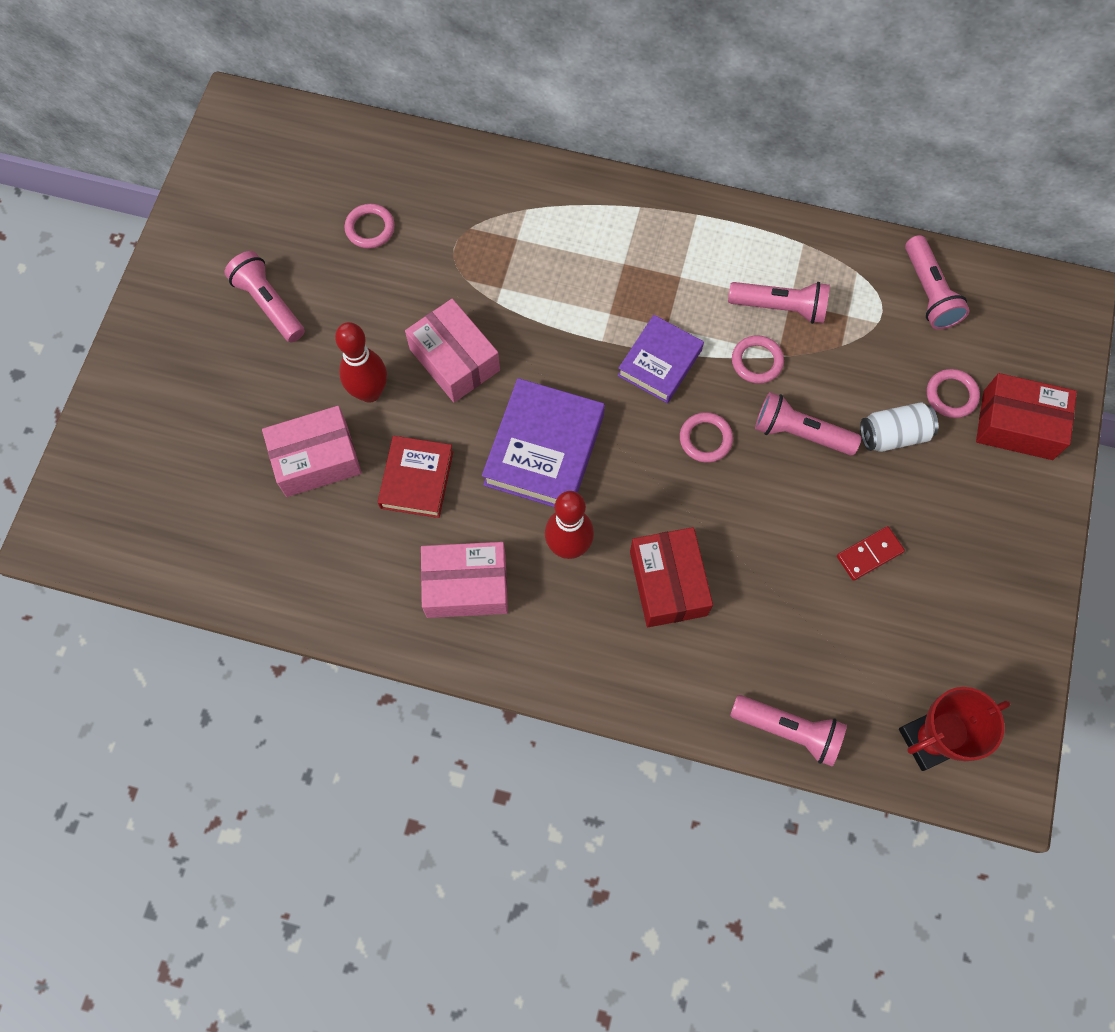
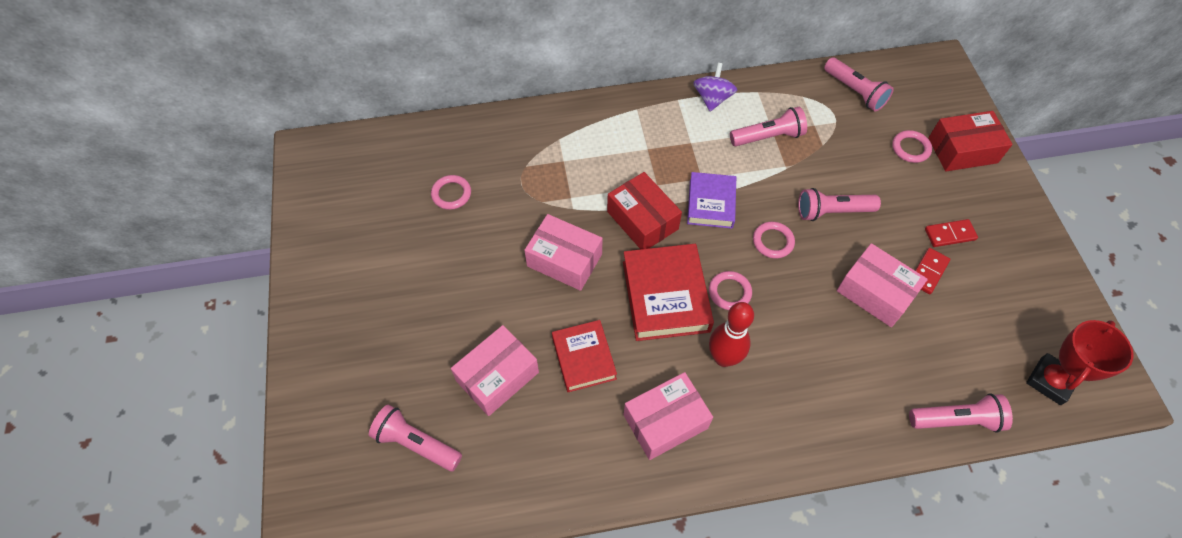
camera: 25 degrees left, 10 degrees down
(269, 304) = (400, 277): pink flashlight -> pink flashlight (416, 443)
(369, 392) = (513, 309): red bowling pin -> none
(544, 450) = (665, 296): purple book -> red book
(668, 583) = (809, 352): red box -> red box (642, 220)
(741, 230) = (712, 98): none -> purple spinning top
(757, 361) = (775, 177): pink ring -> pink ring (729, 292)
(789, 550) = (875, 293): none -> pink box
(893, 435) = (892, 188): white can -> none
(927, 521) = (949, 234): none -> red domino

